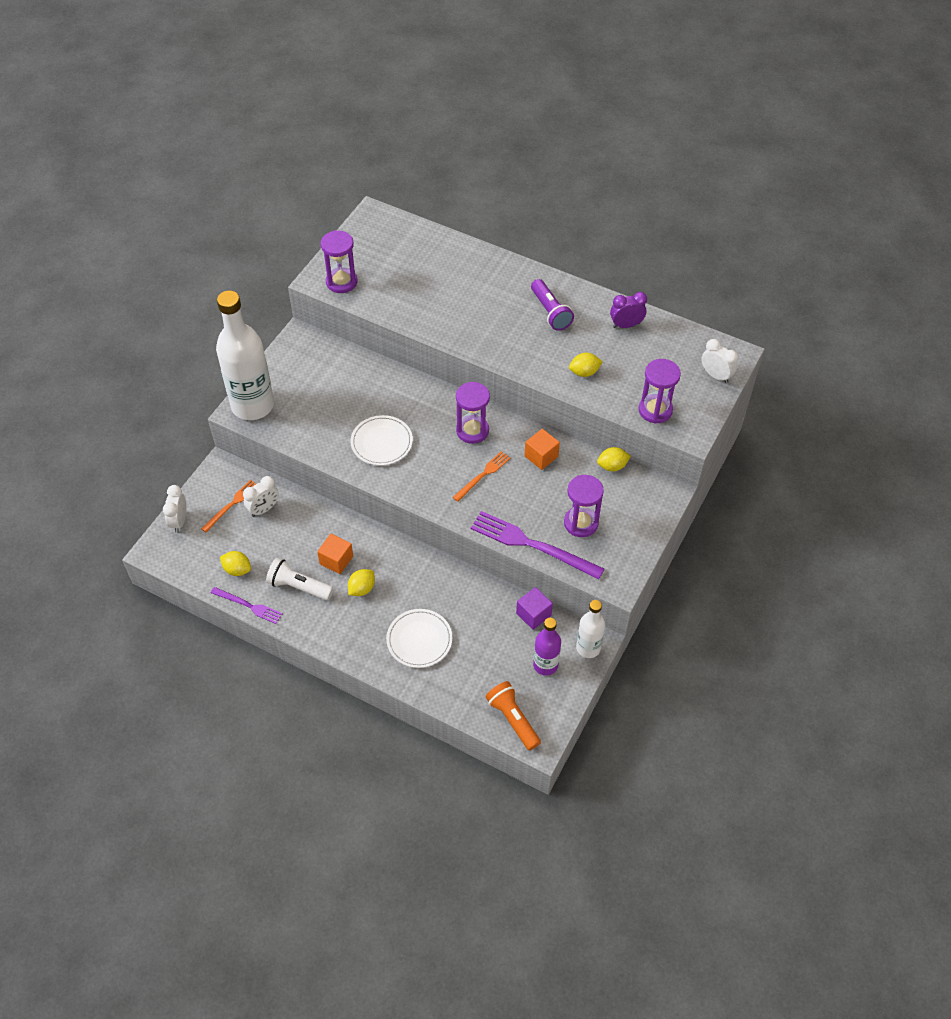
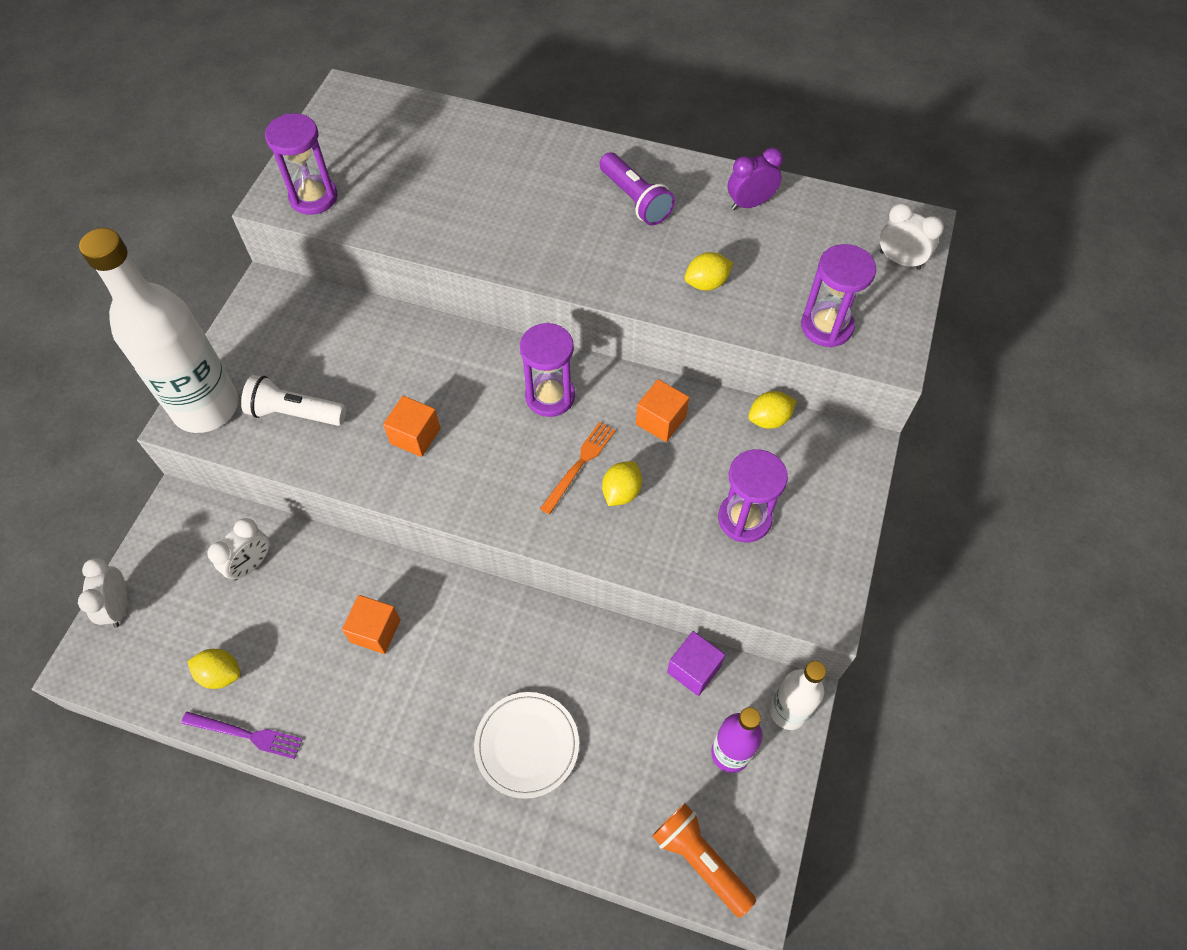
camera: 10 degrees left, 5 degrees up
(232, 504) = (200, 565): orange fork -> none
(298, 586) = (322, 686): white flashlight -> white flashlight (295, 413)
(362, 588) = (422, 672): yellow lemon -> yellow lemon (621, 492)
(381, 442) = (415, 436): white plate -> orange cube
(532, 545) = (678, 568): purple fork -> none

